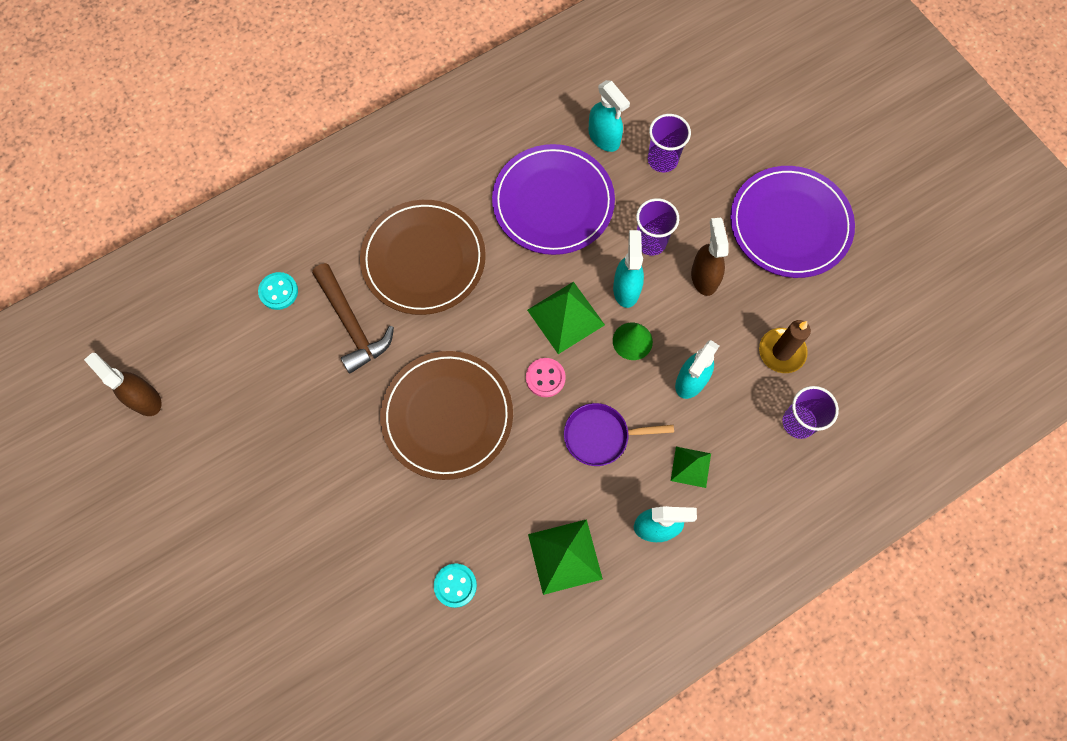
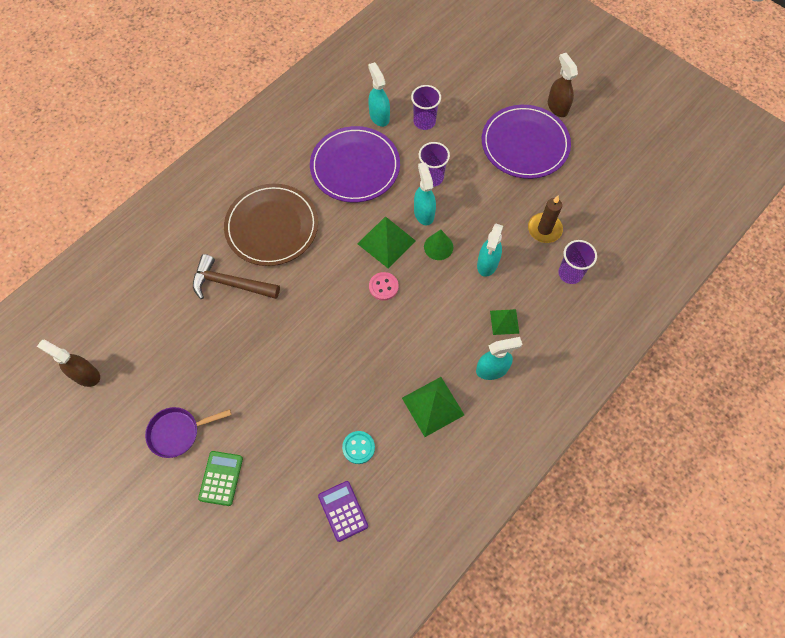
camera: 15 degrees left, 5 degrees down
(275, 578) = (221, 478): none -> green calculator
(278, 291) = (169, 274): turquoise button -> none
(352, 324) = (231, 284): brown hammer -> brown hammer turned 150 degrees clockwise
(414, 662) = (343, 511): none -> purple calculator
(447, 416) = (319, 330): brown plate -> none
(601, 436) = (435, 317): purple pan -> purple pan (178, 432)
(604, 138) = (379, 116): turquoise spray bottle -> turquoise spray bottle turned 150 degrees counterclockwise
(704, 277) = (476, 192): brown spray bottle -> brown spray bottle (557, 107)

